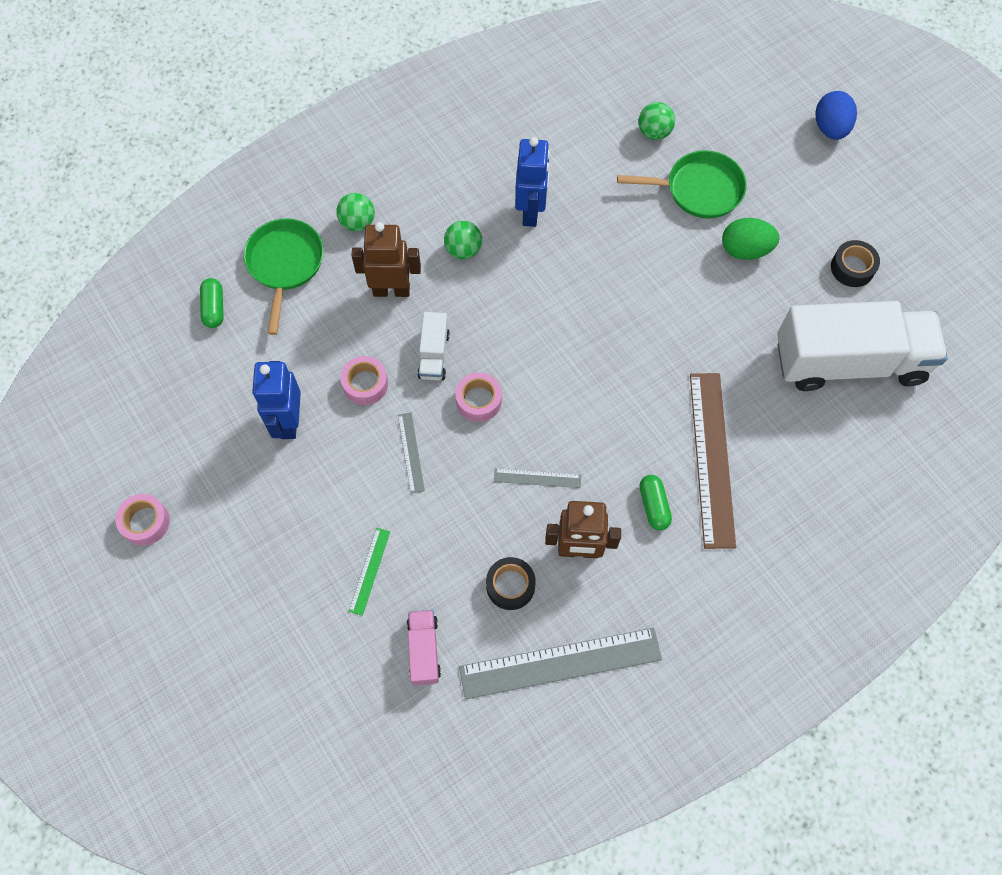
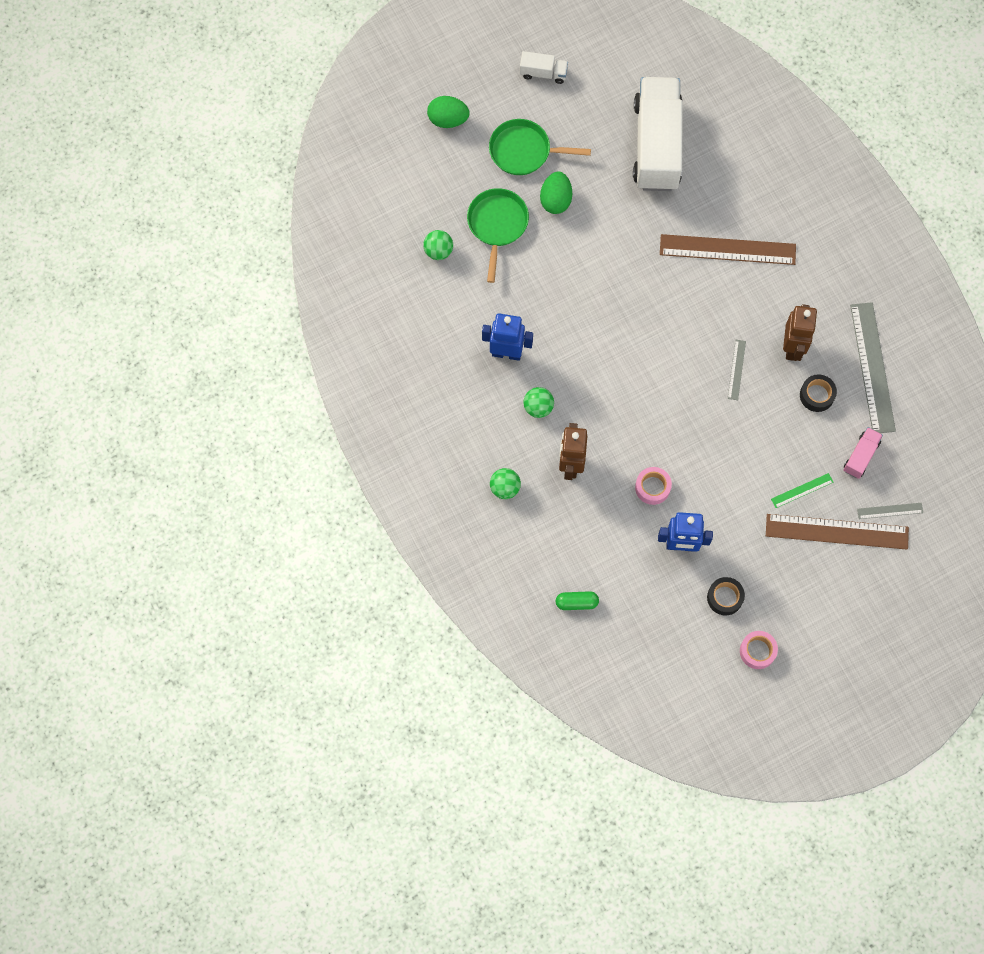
camera: 85 degrees left, 5 degrees up
(285, 265) = (540, 546): green pan -> green pan (524, 151)
(312, 620) = (837, 531): none -> brown ruler
(369, 571) = (802, 490): green ruler -> green ruler turned 45 degrees counterclockwise
(411, 452) = (711, 457): grey ruler -> grey ruler (890, 511)
(424, 650) = (861, 456): pink truck -> pink truck turned 120 degrees clockwise
(434, 355) = (631, 435): white truck -> white truck (543, 73)
(478, 400) = (671, 405): pink tape -> none
(654, 506) = (761, 293): green capsule -> none
(830, 128) = (448, 119): blue egg -> green egg
(852, 268) = (578, 128): black tape -> black tape (725, 597)

